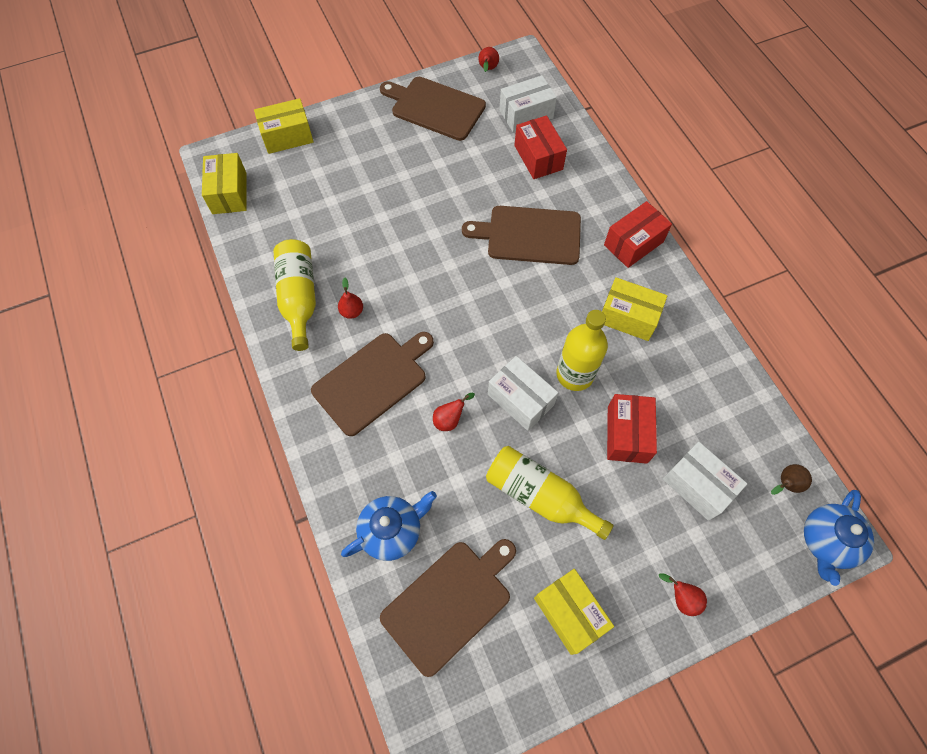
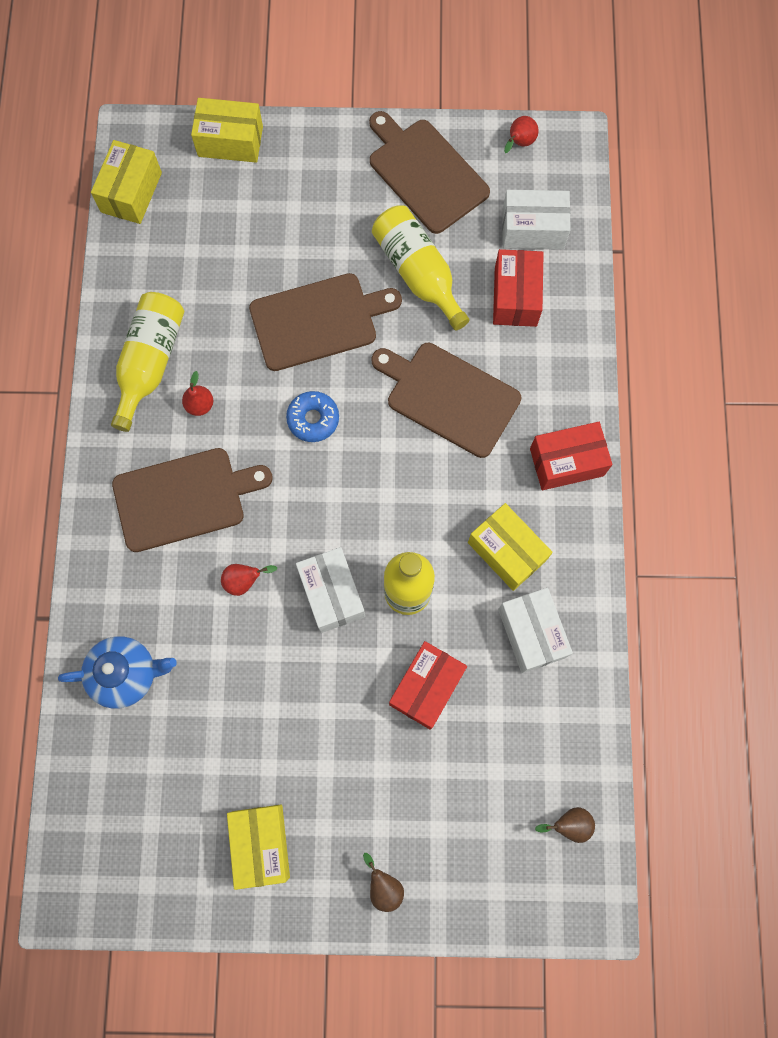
camera: 25 degrees right, 10 degrees up
(441, 287) = (313, 419): none -> blue donut
(449, 602) = (147, 775): brown cutting board -> brown cutting board (318, 321)
(540, 496) = (296, 710): yellow bottle -> yellow bottle (418, 273)
(681, 598) = (384, 886): red pear -> brown pear
(697, 485) = (470, 779): white box -> white box (531, 633)
(827, 541) = (575, 905): blue teapot -> none

